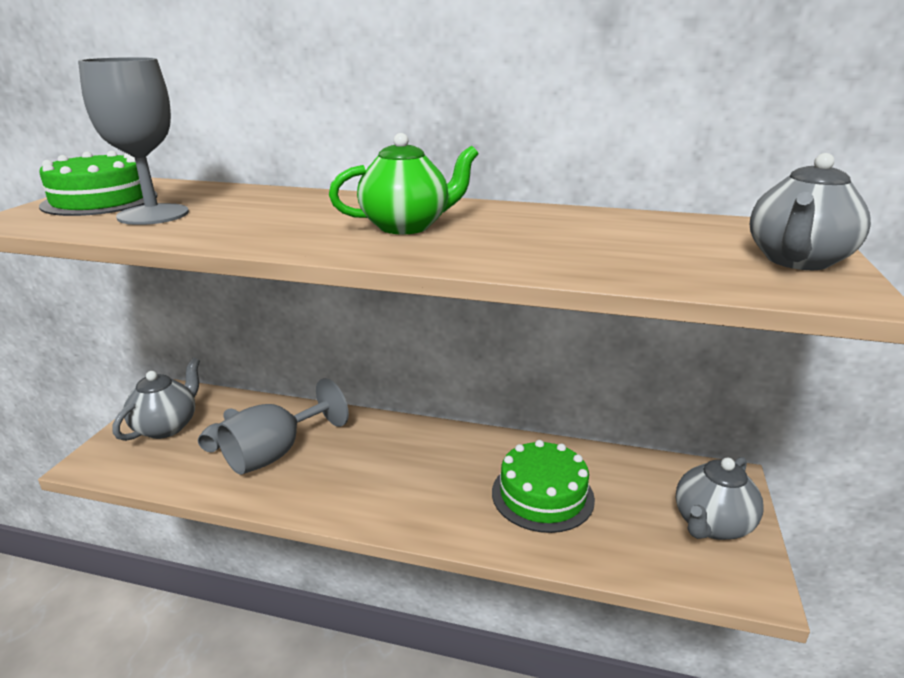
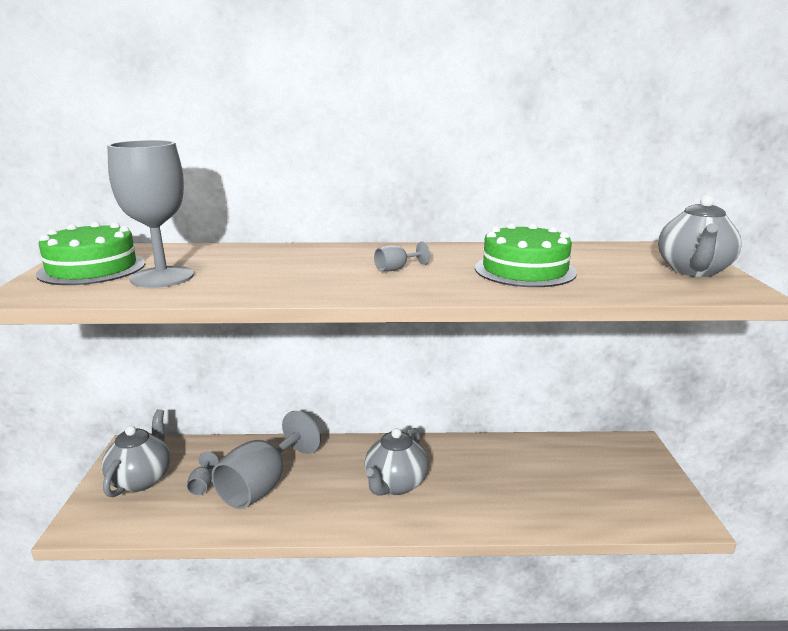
camera: 15 degrees left, 5 degrees down
(406, 226) = (396, 269): green teapot -> grey goblet
(542, 495) = (507, 481): green cake -> green cake (524, 270)
(711, 524) = (640, 481): grey teapot -> grey teapot (395, 484)

